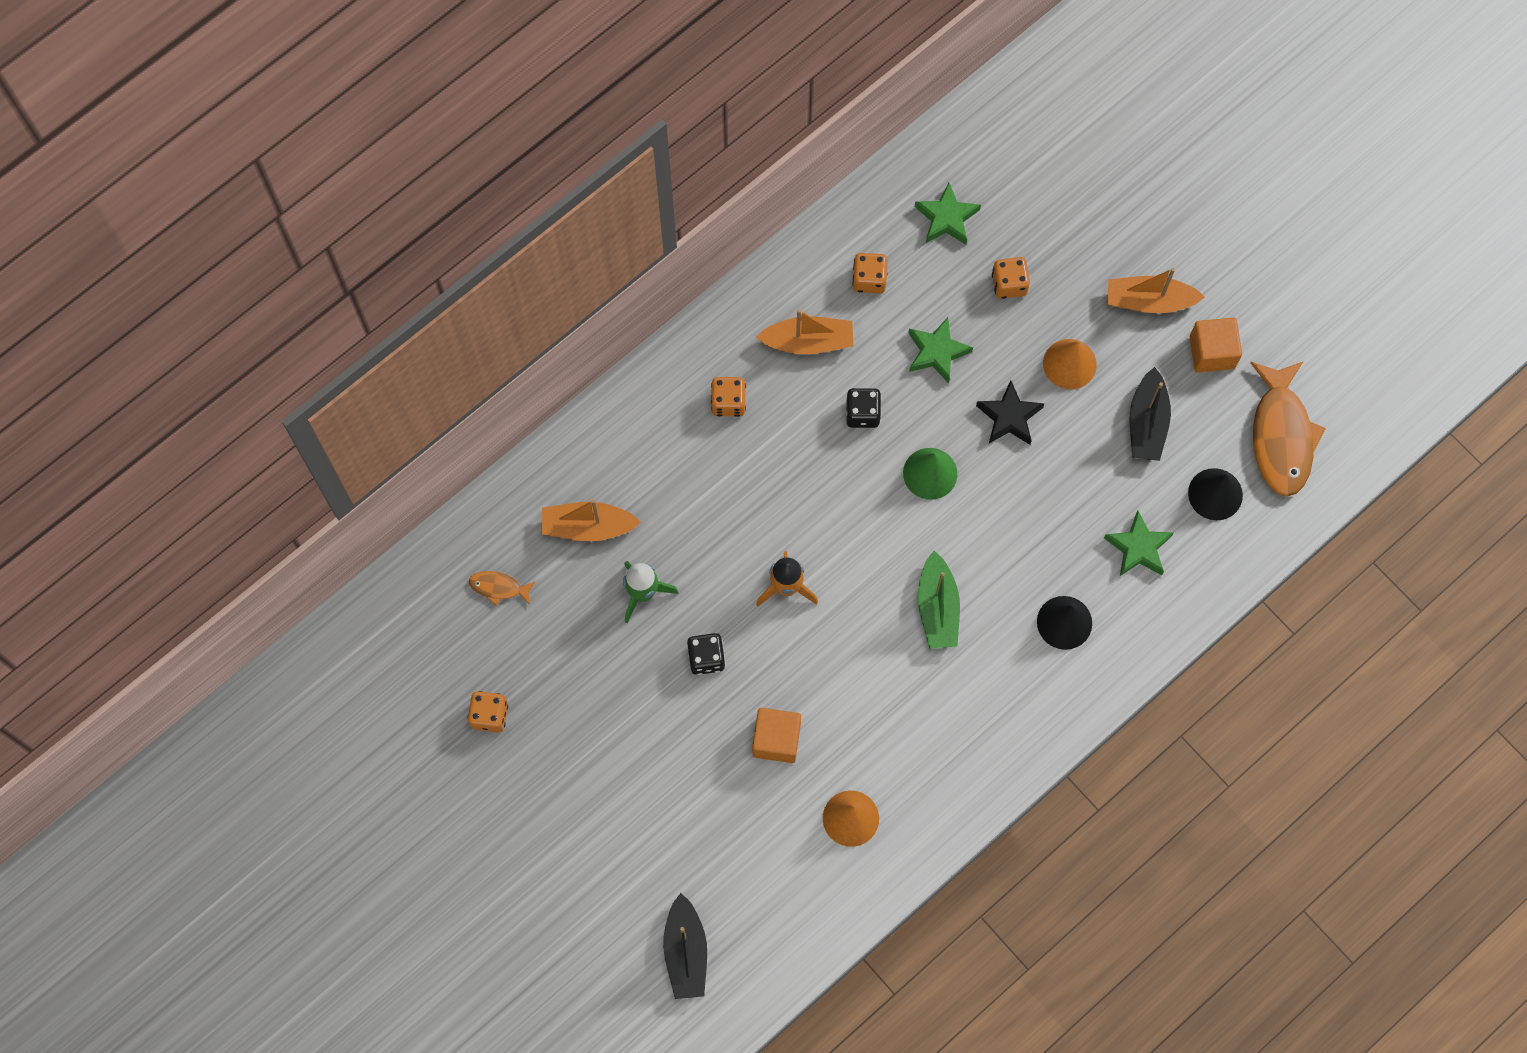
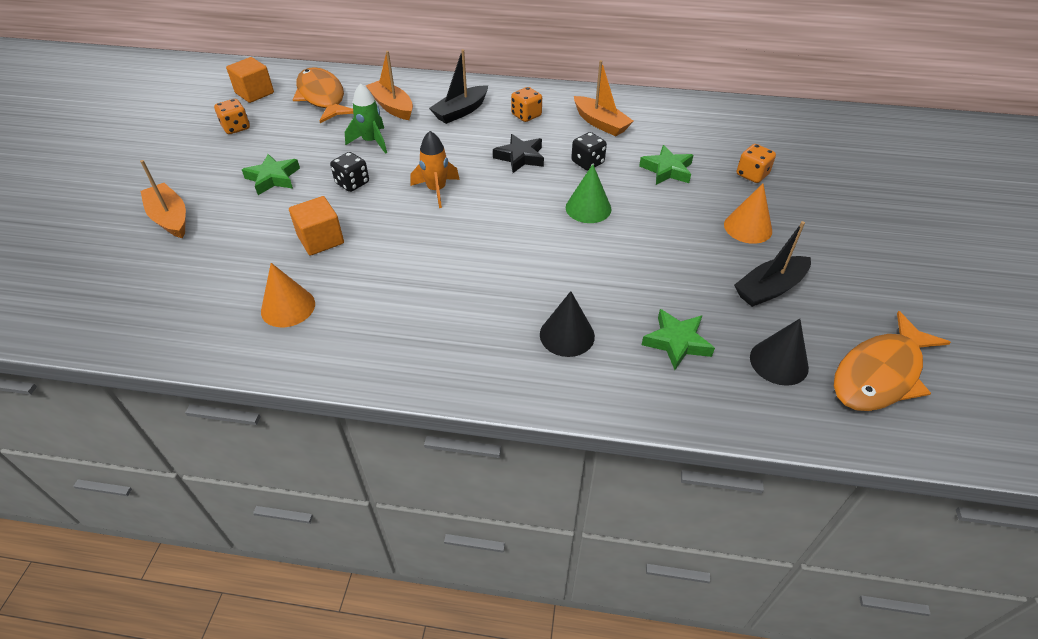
camera: 50 degrees right, 25 degrees down
(498, 587) = (322, 97): orange fish -> orange fish, size x2.22
(686, 952) = (110, 280): black boat -> black boat (461, 111)
(869, 279) = (668, 125): orange dice -> none
(937, 607) = (500, 262): green boat -> none
(946, 218) = (747, 132): green star -> green star (273, 178)
(1009, 417) = (673, 221): black star -> black star (520, 157)
(1149, 301) = (845, 239): orange boat -> orange boat (170, 218)
(1212, 352) = (868, 291): orange cube -> orange cube (254, 93)

